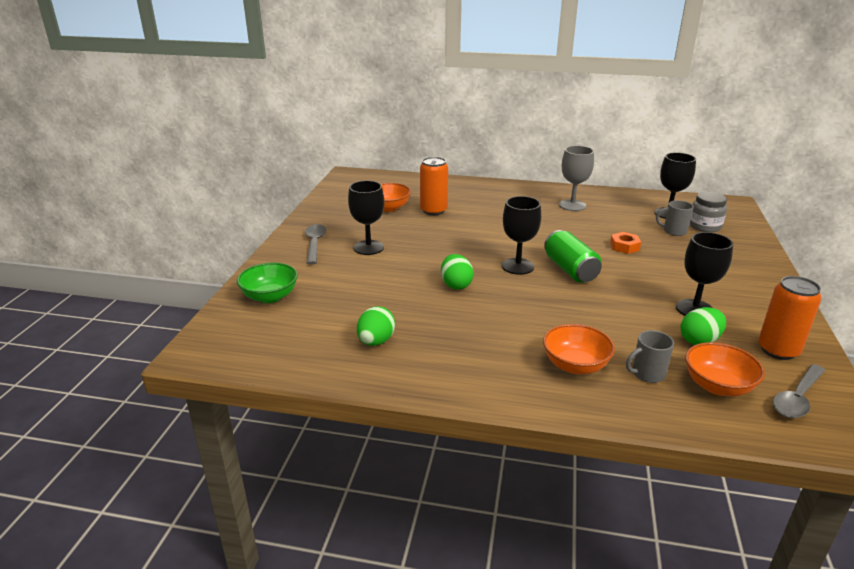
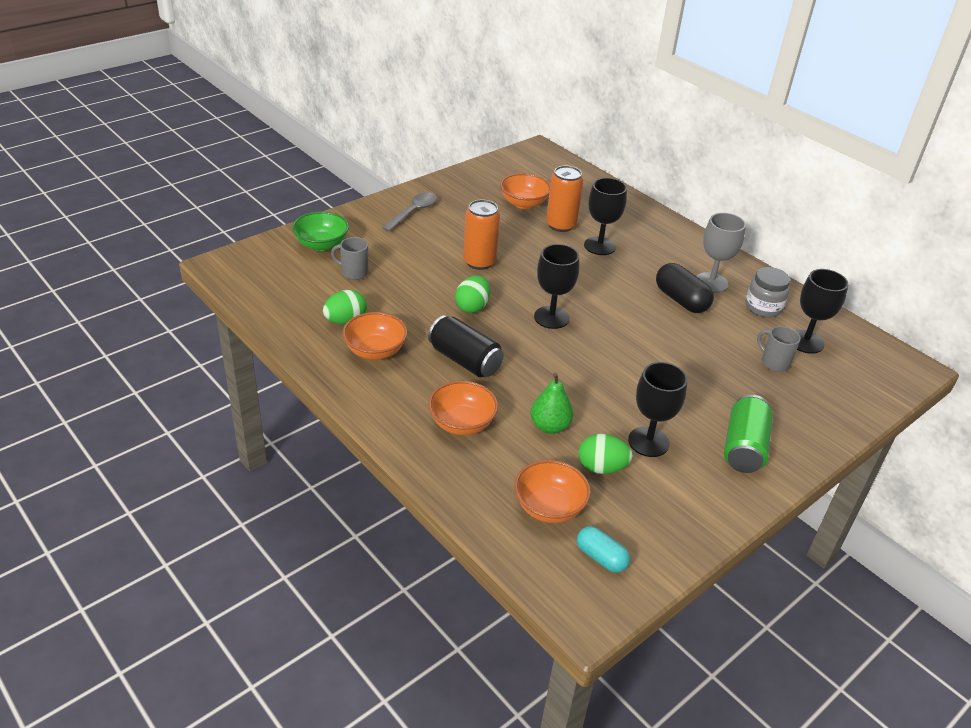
camera: 35 degrees right, 10 degrees up
(368, 247) = (451, 236): black goblet -> black goblet (599, 246)
(433, 350) = (375, 351): none -> orange bowl
(507, 322) = (465, 360): none -> black can
(570, 270) = (594, 345): green can -> green can (744, 447)
(573, 221) = (681, 300): none -> black capsule
(624, 246) = (689, 351): orange nut -> none
(629, 333) = (549, 426): none -> green pear
(647, 374) = (507, 463): grey mug -> grey mug (353, 272)
(704, 226) = (821, 375): grey jar -> grey jar (763, 307)
(778, 350) = (660, 517): orange can -> orange can (479, 262)
(797, 398) = (601, 557): grey spoon -> turquoise capsule

